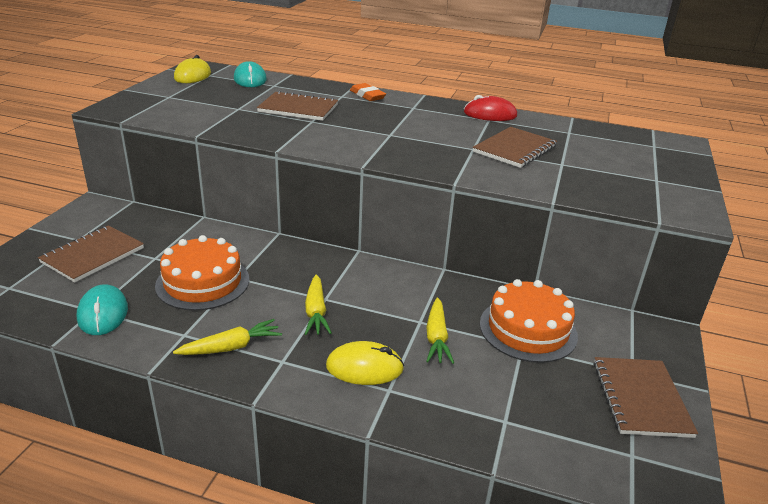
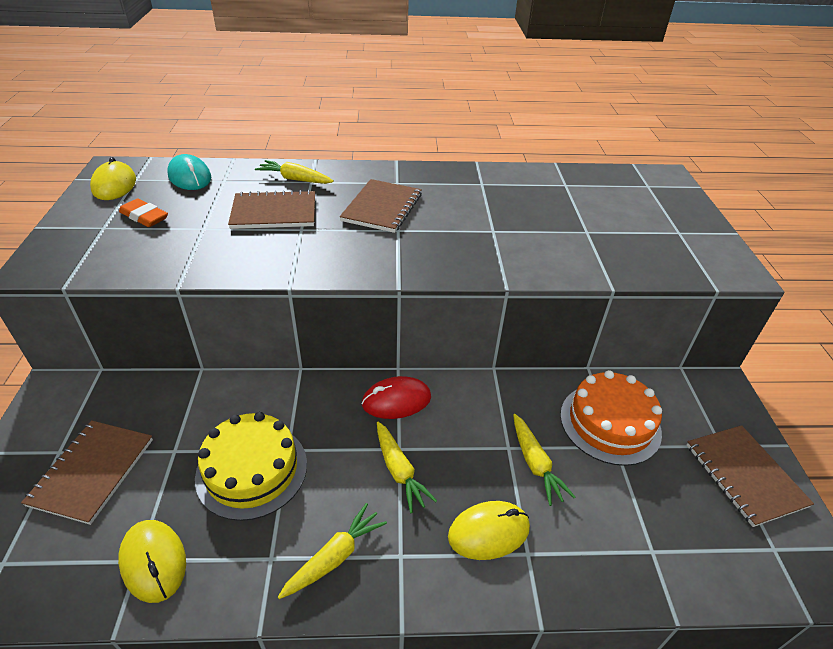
camera: 20 degrees left, 10 degrees up
(103, 313) = (153, 561): turquoise mouse -> yellow mouse
(203, 282) = (252, 470): orange cake -> yellow cake
(330, 93) = (295, 179): none -> yellow carrot
(367, 95) = (338, 175): orange eraser -> orange eraser (144, 217)
(490, 114) = (478, 176): red mouse -> red mouse (396, 400)
(514, 149) = (532, 221): brown notebook -> brown notebook (382, 207)

